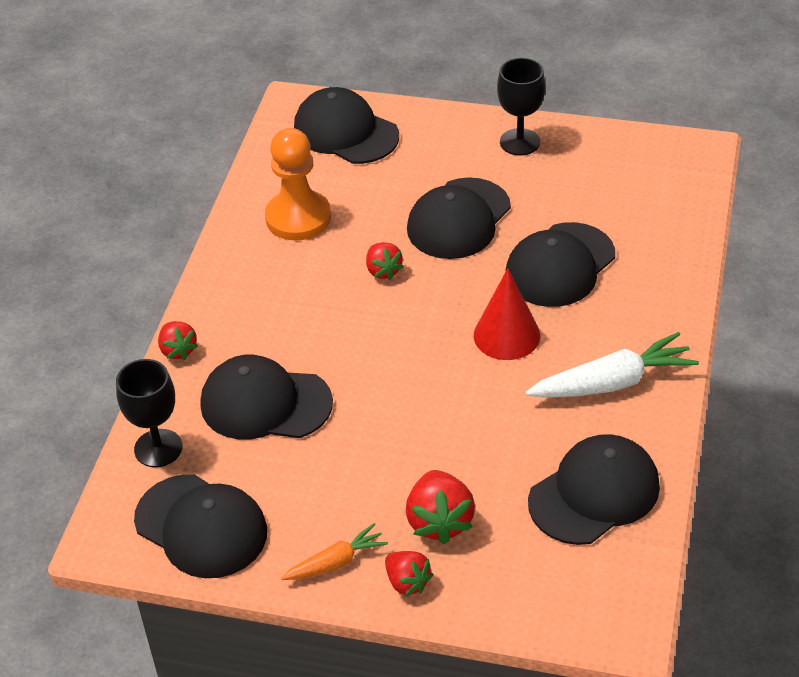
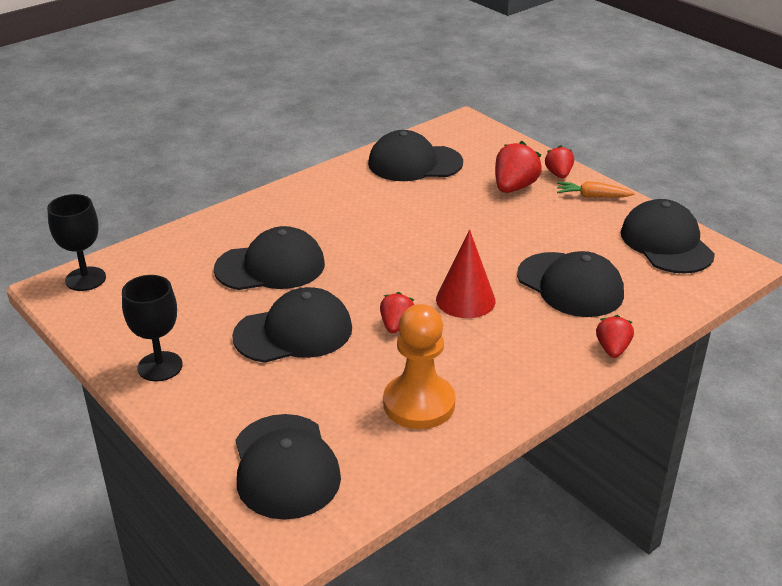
camera: 145 degrees left, 10 degrees down
(158, 448) = (670, 294): black goblet -> black goblet (85, 279)
(506, 335) = (363, 246): red cone -> red cone (465, 300)
(612, 382) = (335, 197): white carrot -> none

